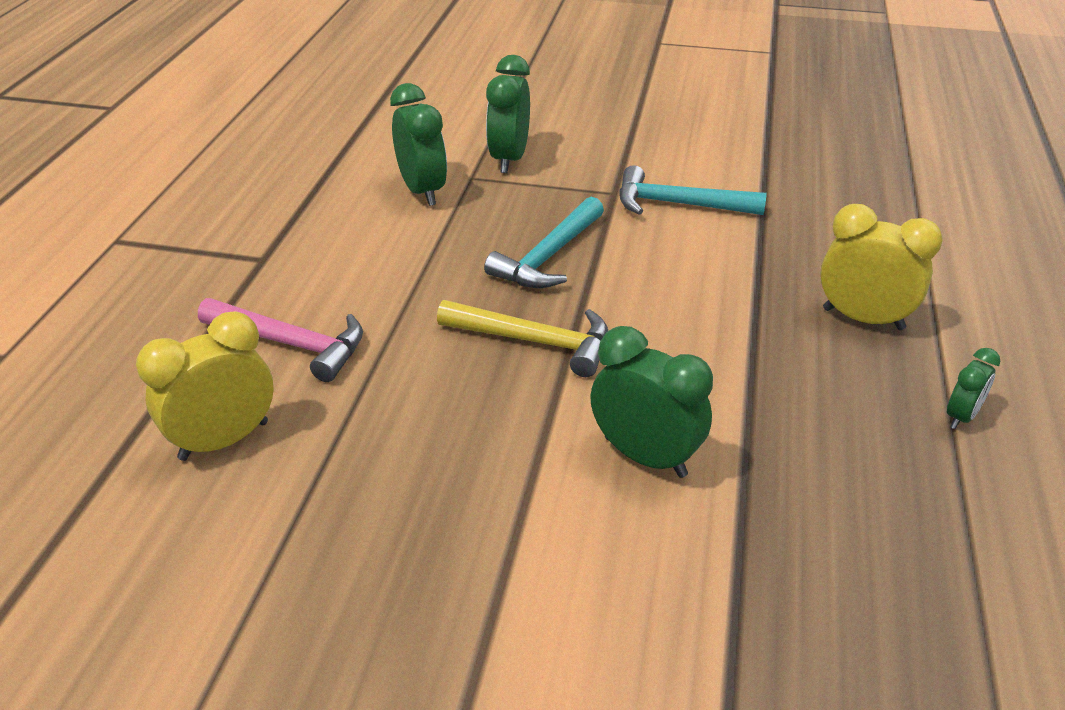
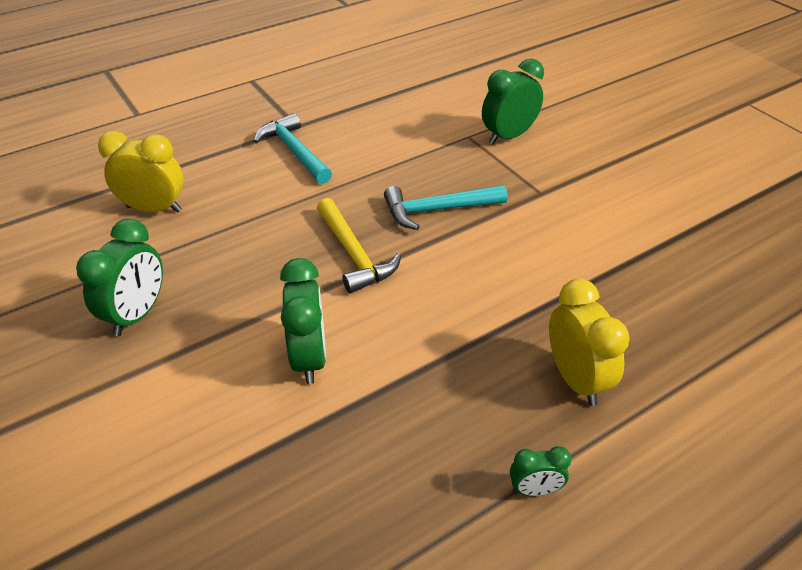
camera: 45 degrees right, 5 degrees up
(292, 344) = (245, 179): pink hammer -> none
(422, 191) = (428, 130): green clock -> green clock (137, 314)
(678, 204) = (572, 224): turquoise hammer -> turquoise hammer (294, 151)

